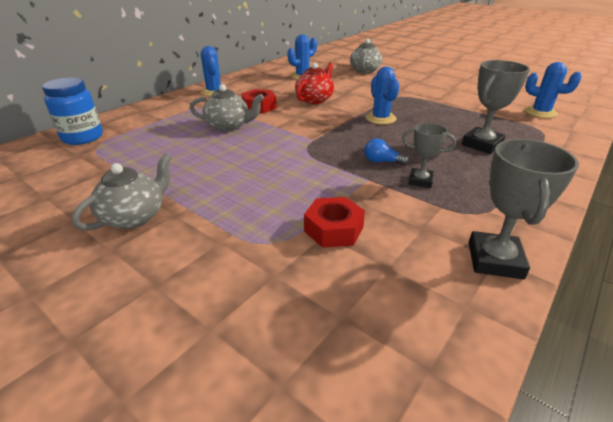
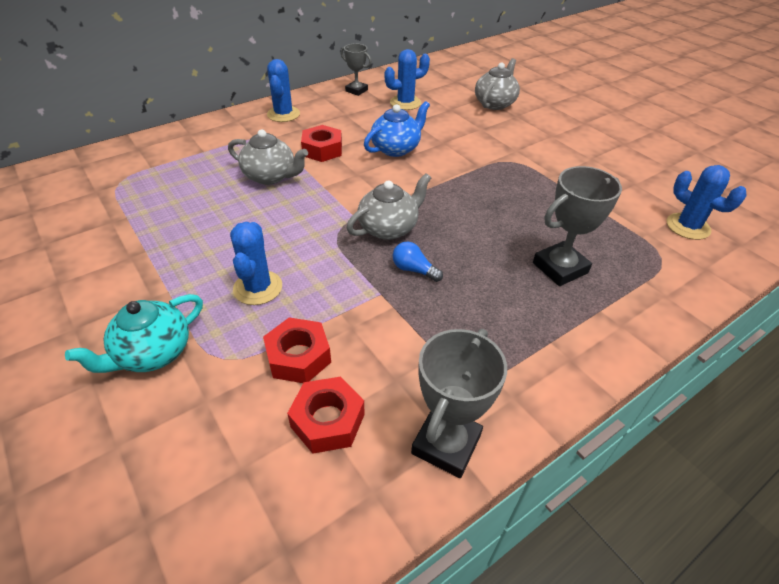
camera: 15 degrees right, 10 degrees up
(82, 137) = (111, 166): blue jar -> none
(134, 217) = (113, 291): grey teapot -> grey teapot (389, 228)
(201, 252) = (153, 353): none -> turquoise teapot
(315, 99) = (396, 149): red teapot -> blue teapot
(380, 118) = (458, 197): blue cactus -> blue cactus (258, 288)
(390, 266) = (328, 420): none -> red nut
(420, 181) = (440, 310): grey trophy -> grey trophy (356, 90)

